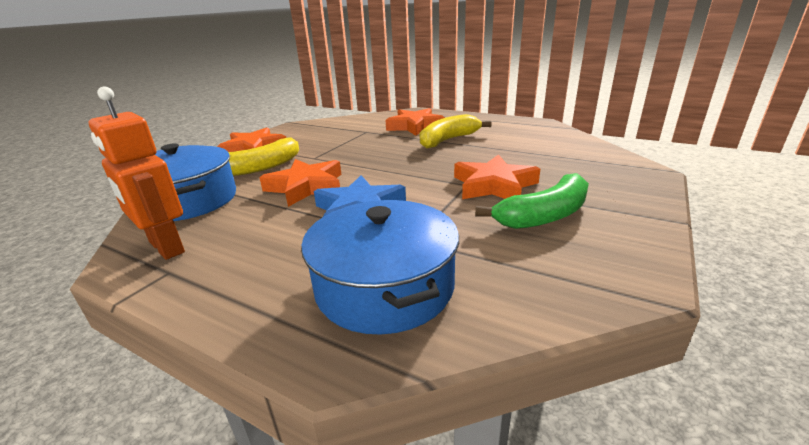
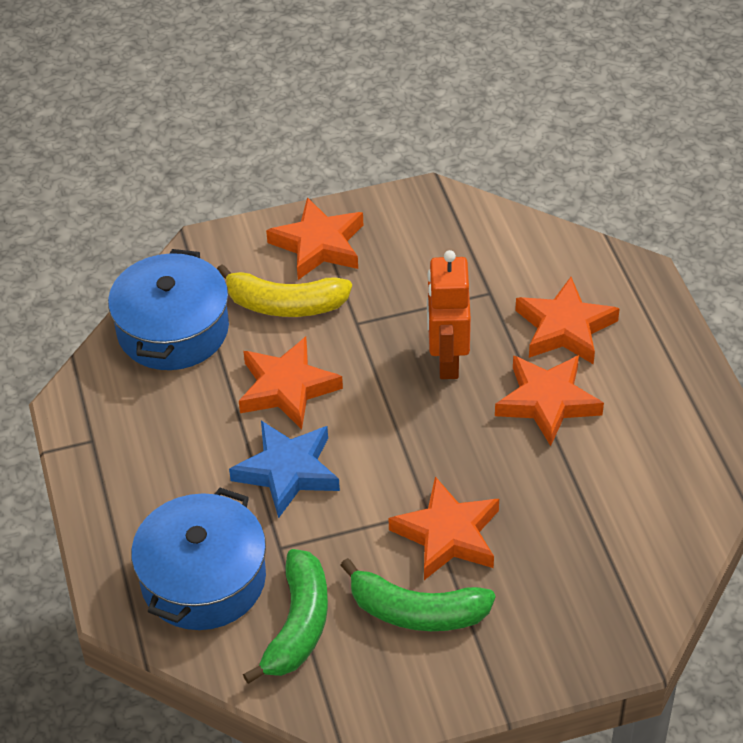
camera: 45 degrees right, 20 degrees up
(166, 248) = (109, 403): orange robot -> orange robot (447, 361)
(448, 140) = (547, 402): yellow banana -> orange star
(497, 264) = (298, 625): none -> green banana

